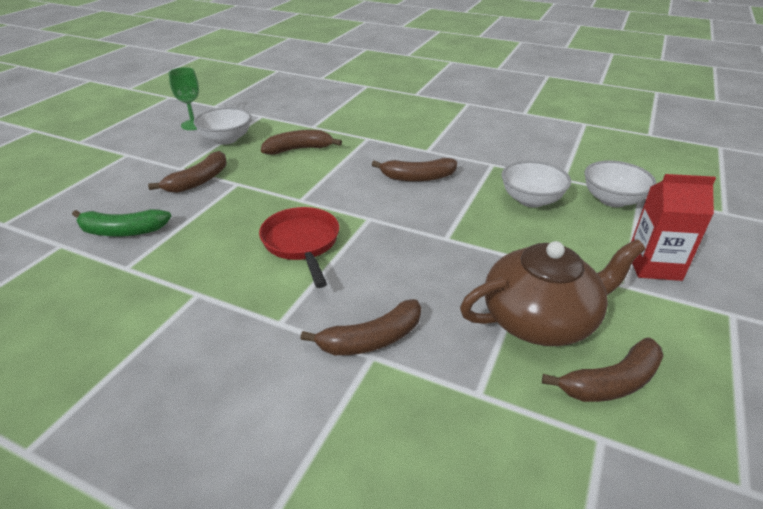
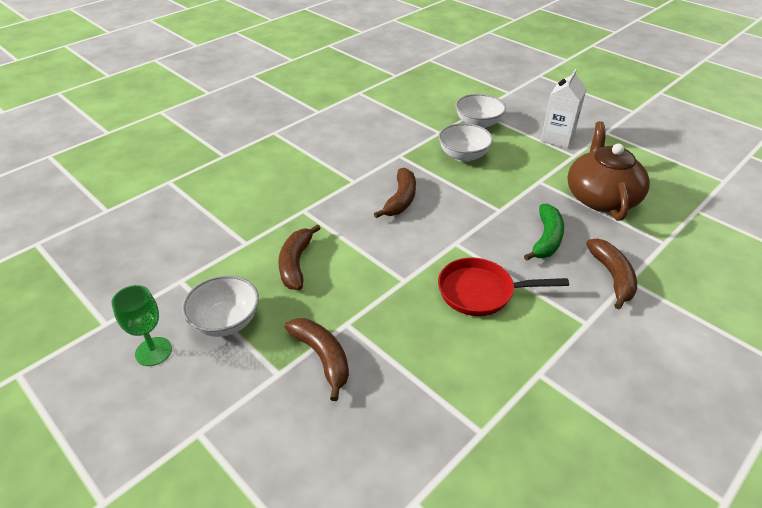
camera: 70 degrees left, 5 degrees up
(122, 231) = (407, 436): green banana -> green banana (546, 239)
(611, 382) = (657, 192): brown banana -> none
(654, 266) = (557, 138): red carton -> white carton

